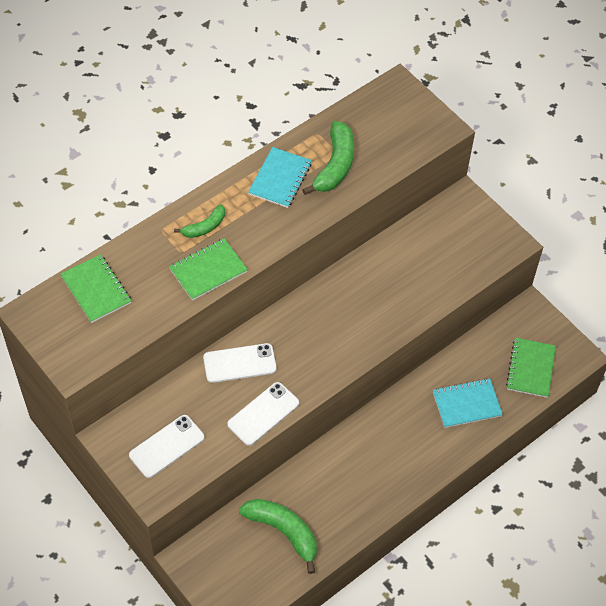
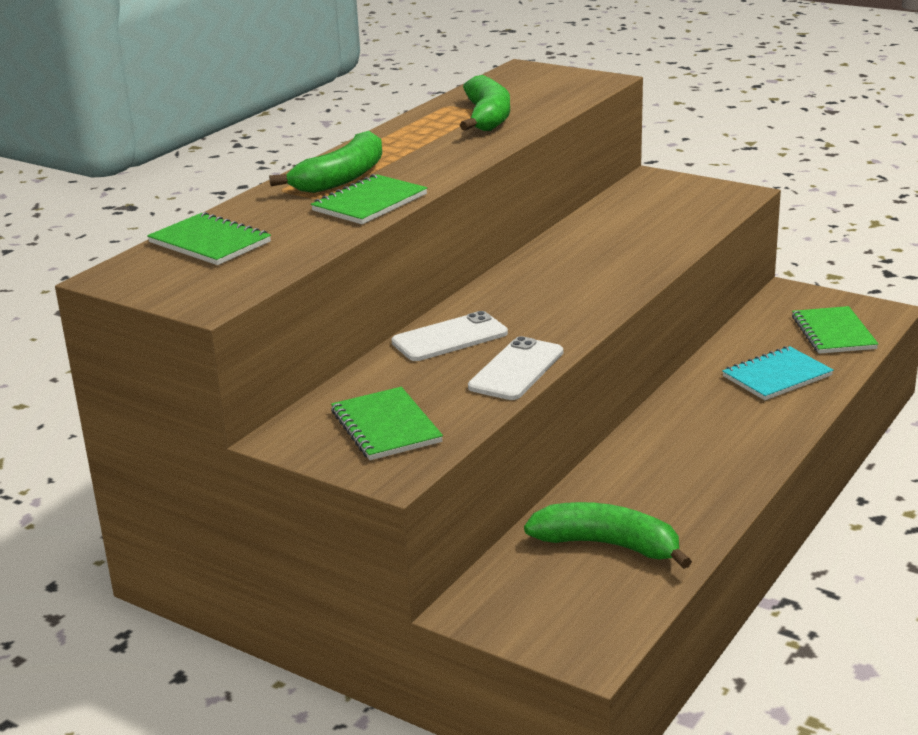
camera: 15 degrees left, 30 degrees down
(167, 446) = (386, 427): white phone -> green notebook
(204, 227) = (342, 178): green banana -> green banana, size x1.72
(280, 179) = (422, 135): turquoise notebook -> none

